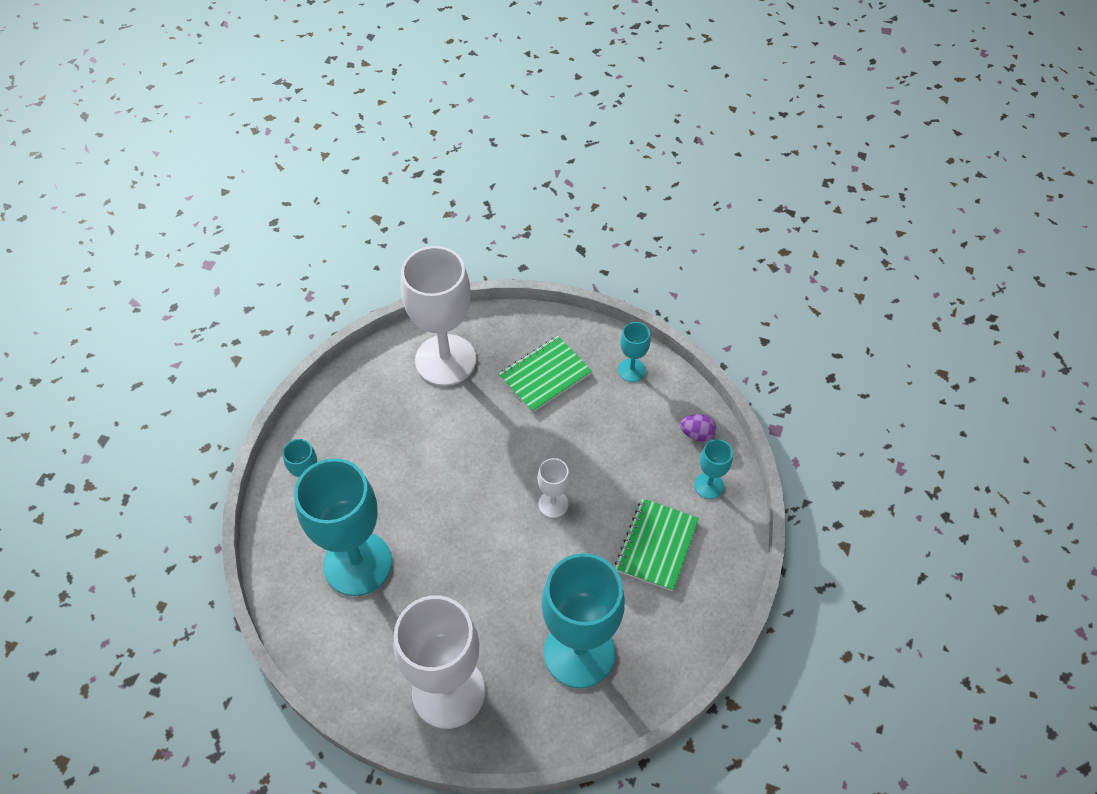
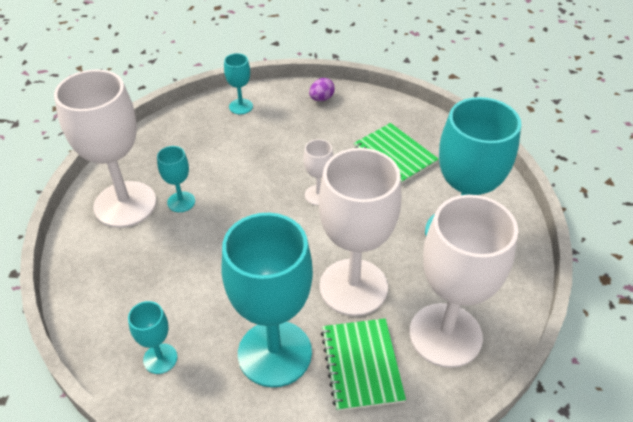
camera: 60 degrees left, 10 degrees down
(459, 590) = (353, 287): none -> white goblet
(545, 375) = (200, 152): green notebook -> green notebook (361, 365)
(709, 485) = (366, 110): turquoise goblet -> turquoise goblet (181, 202)

